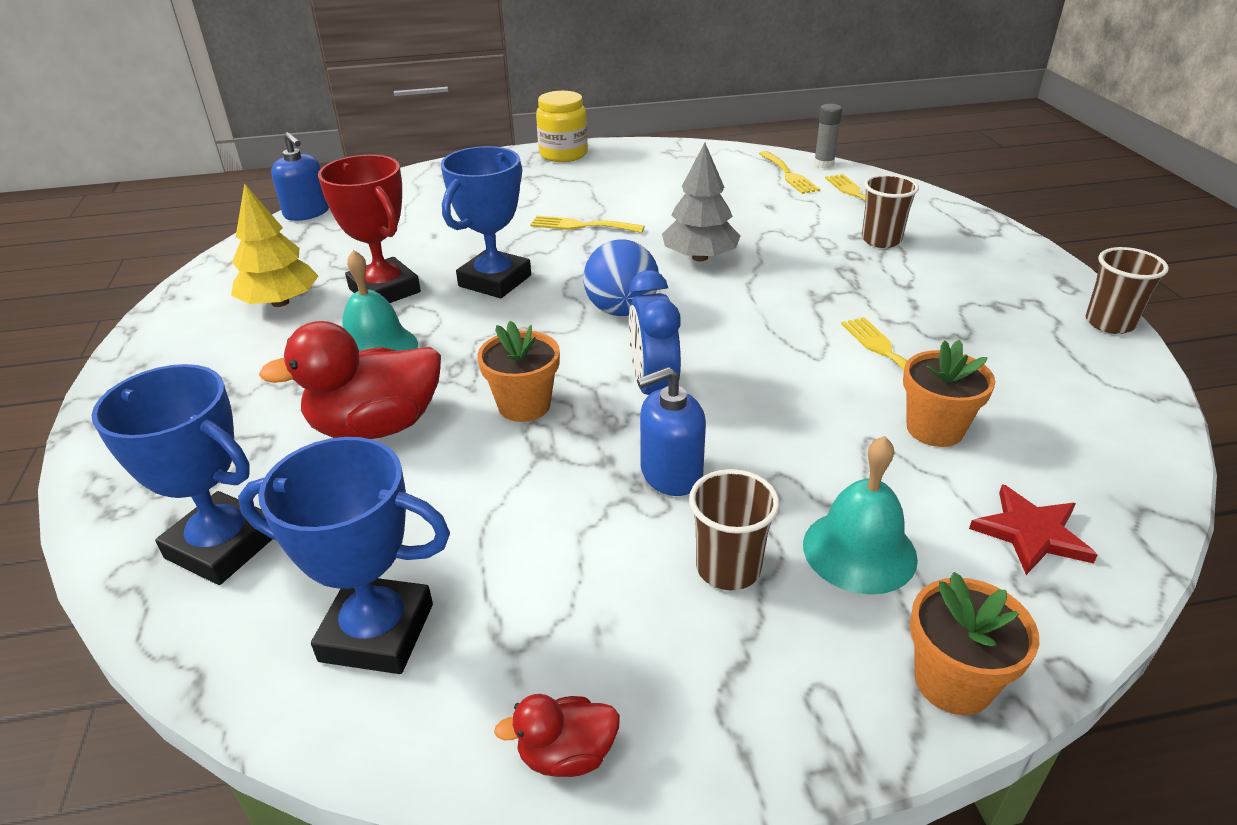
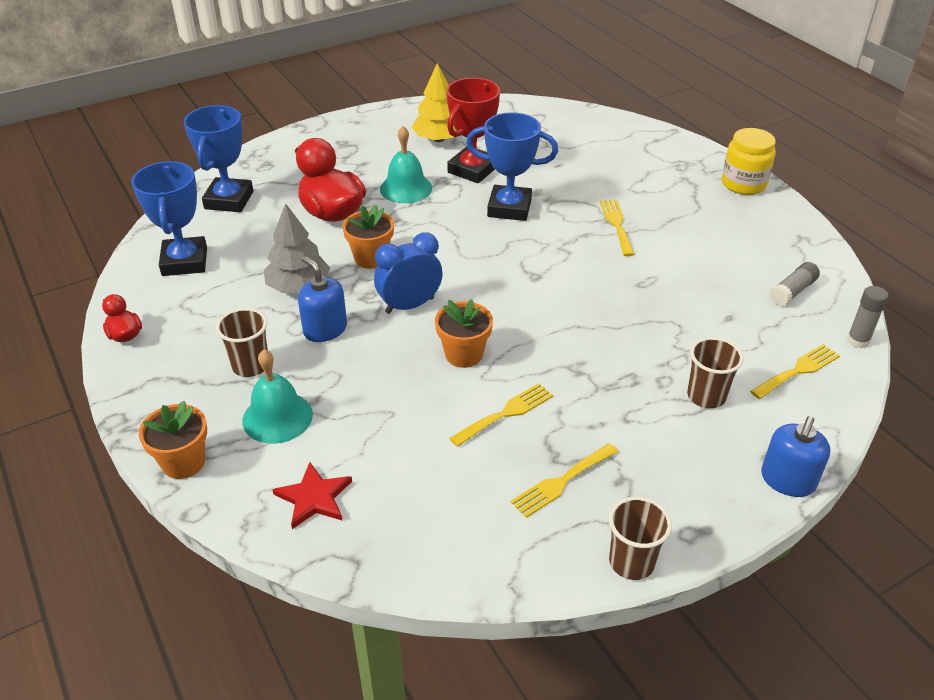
camera: 70 degrees right, 5 degrees up
(307, 213) = (555, 107): blue soap dispenser -> blue soap dispenser (787, 480)
(621, 310) = (500, 272): blue ball -> none
(699, 257) = (602, 293): grey tree -> grey tree (298, 286)
(744, 172) = (792, 291): none -> grey glue stick
(788, 174) = (810, 320): yellow fork -> yellow fork (561, 482)
(934, 429) = (414, 446): orange flower pot -> orange flower pot (464, 354)

